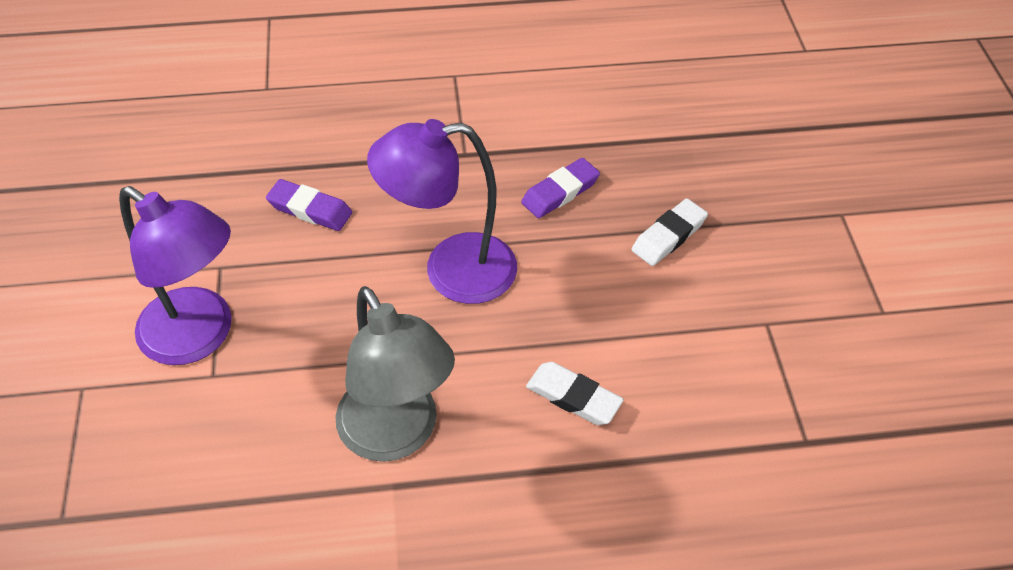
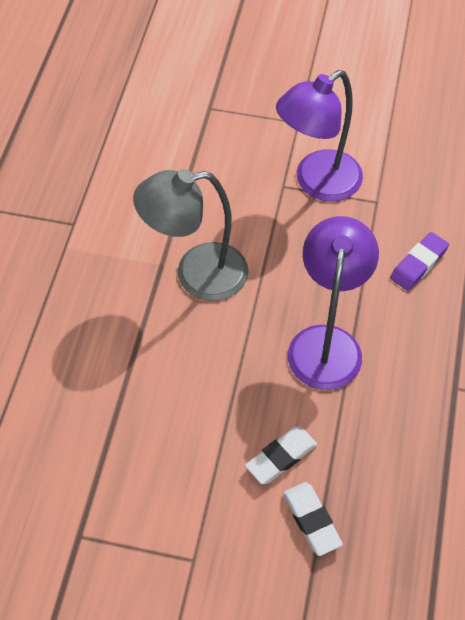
camera: 110 degrees right, 5 degrees up
(560, 192) = (388, 449): purple eraser -> none
(573, 397) = (182, 389): white eraser -> white eraser (281, 457)

